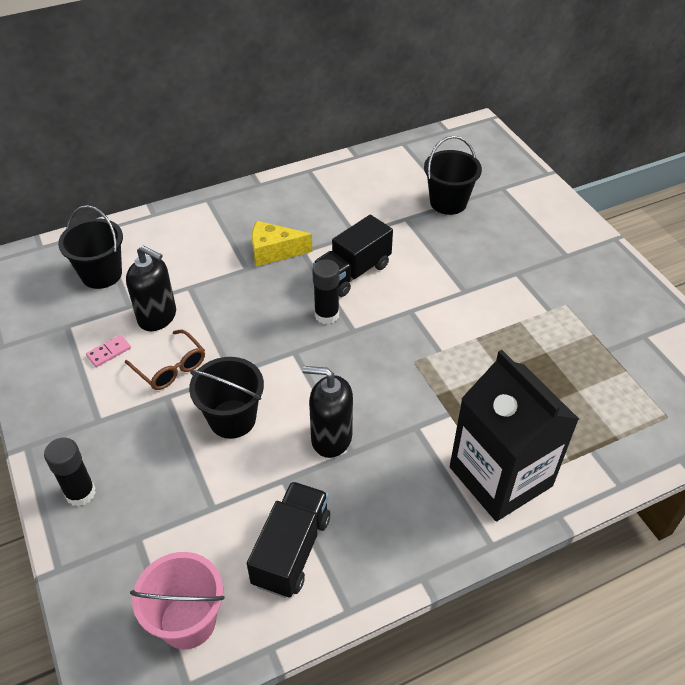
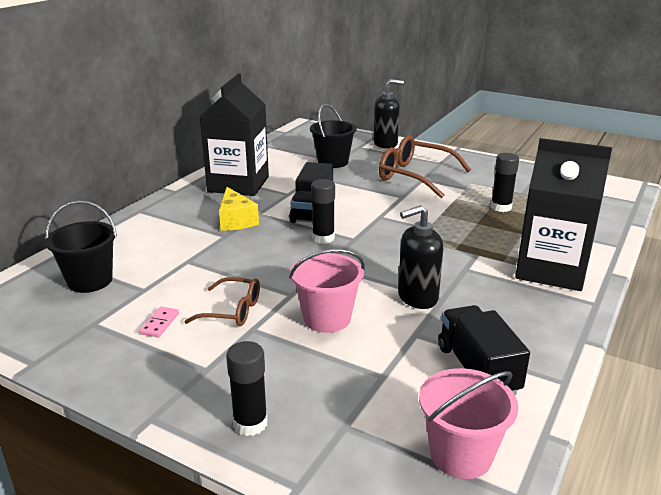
camera: 35 degrees left, 20 degrees down
(157, 317) = (180, 287): black soap dispenser -> black soap dispenser (385, 144)
(232, 419) = (327, 318): black bucket -> pink bucket
(274, 252) = (236, 220): yellow cheese -> yellow cheese turned 75 degrees counterclockwise
(323, 198) = (238, 184): none -> black carton
(513, 265) = (415, 176): none -> brown glasses
(554, 359) = (501, 207): none -> black glue stick

